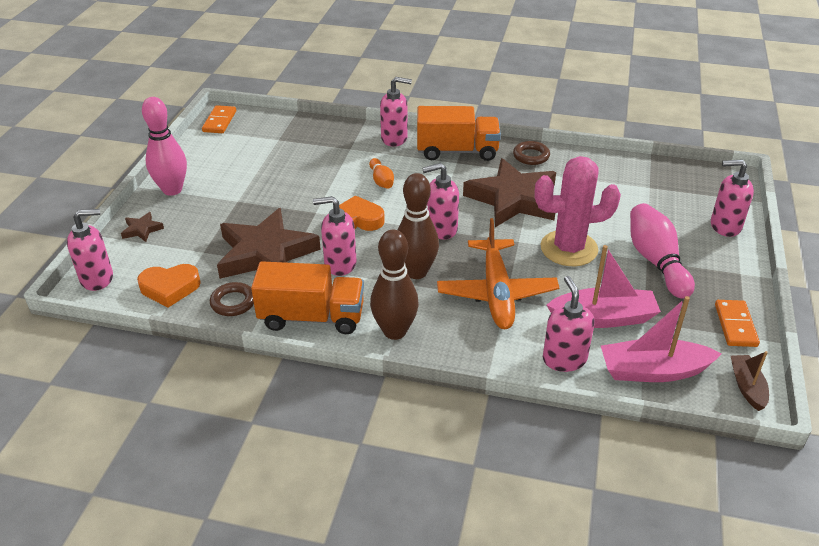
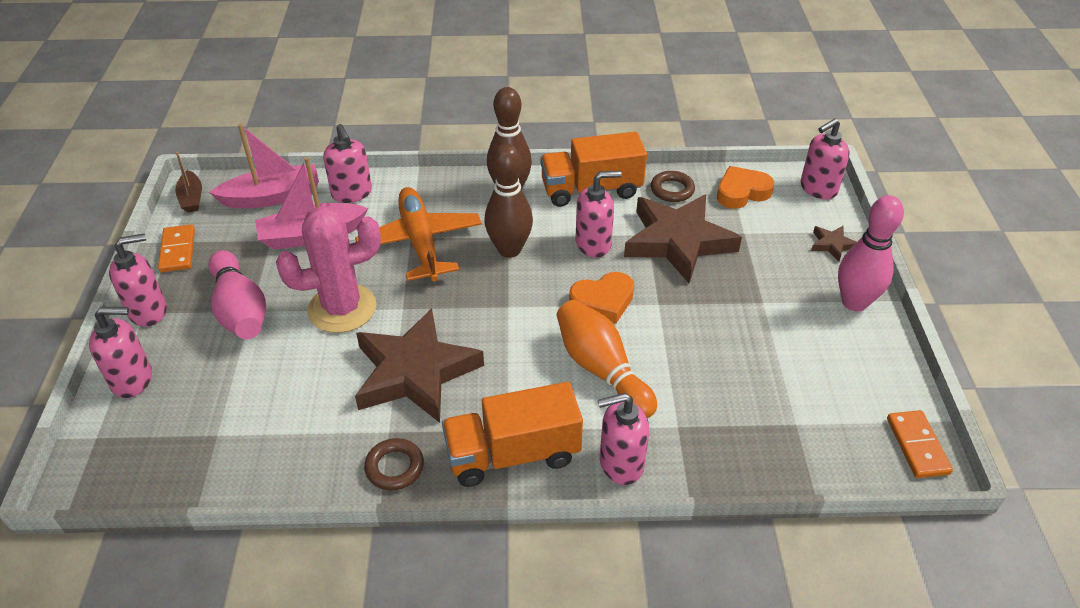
camera: 165 degrees right, 5 degrees up
(381, 181) = (601, 370): orange bowling pin -> orange bowling pin, size x1.88
(441, 229) = (498, 308): pink soap dispenser -> pink soap dispenser (149, 311)

